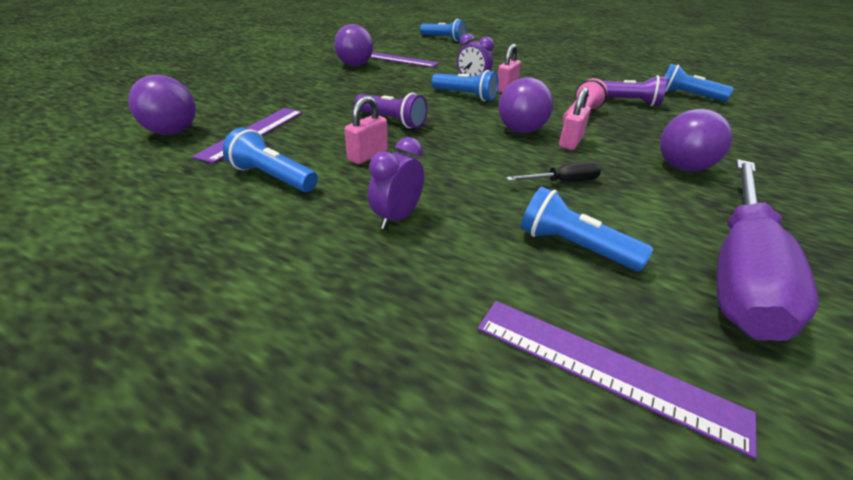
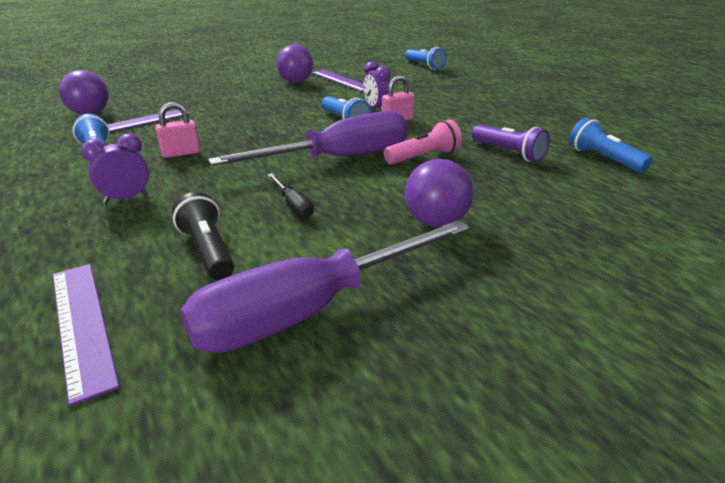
camera: 30 degrees right, 5 degrees down
(392, 121) = (244, 131): purple flashlight -> none
(520, 131) = (338, 158): purple ball -> purple screwdriver
(563, 182) = (293, 206): black screwdriver -> black screwdriver turned 45 degrees clockwise
(570, 142) = (366, 177): pink padlock -> none
(573, 246) = (208, 251): blue flashlight -> black flashlight

